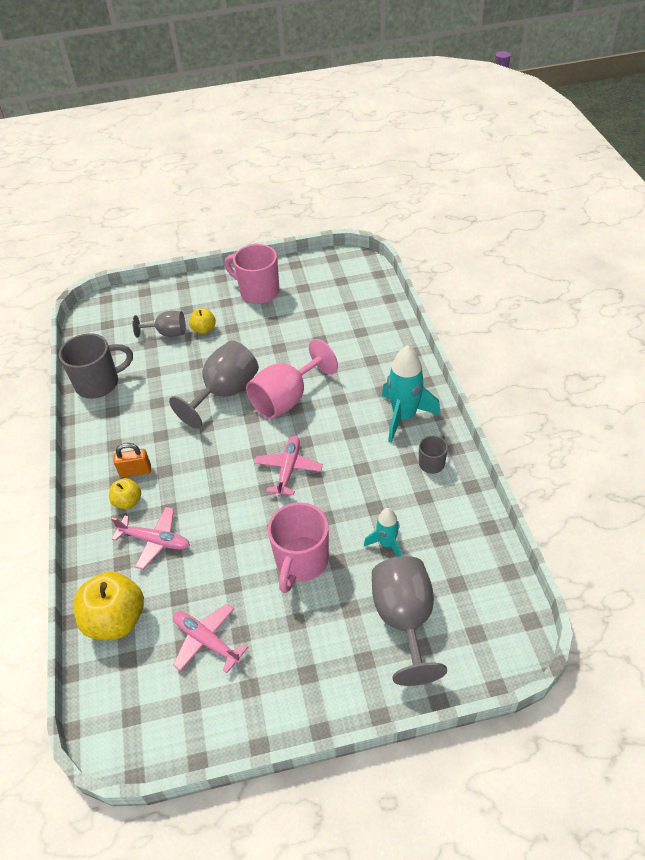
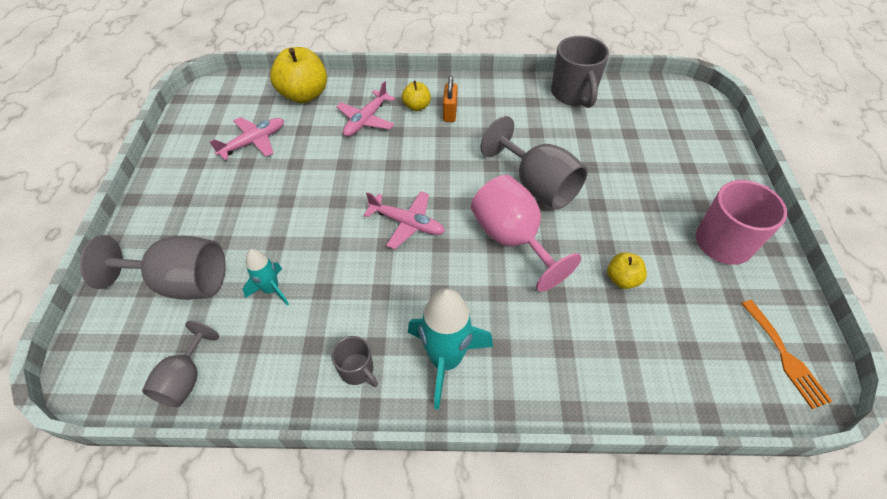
camera: 100 degrees right, 5 degrees up
(167, 333) = (645, 148): grey goblet -> grey goblet (185, 379)
(204, 329) = (649, 179): yellow apple -> yellow apple (622, 279)
(301, 561) = (291, 214): pink mug -> none
(340, 269) = (785, 356): none -> orange fork

